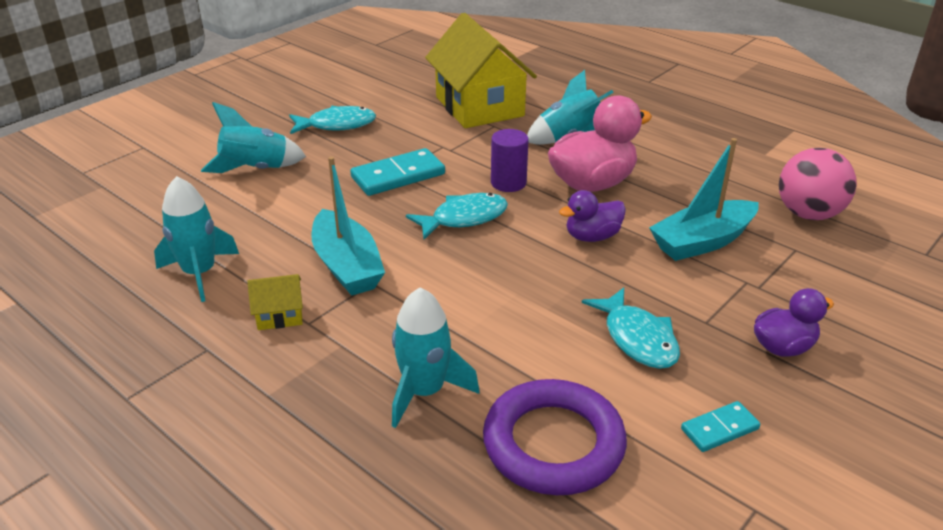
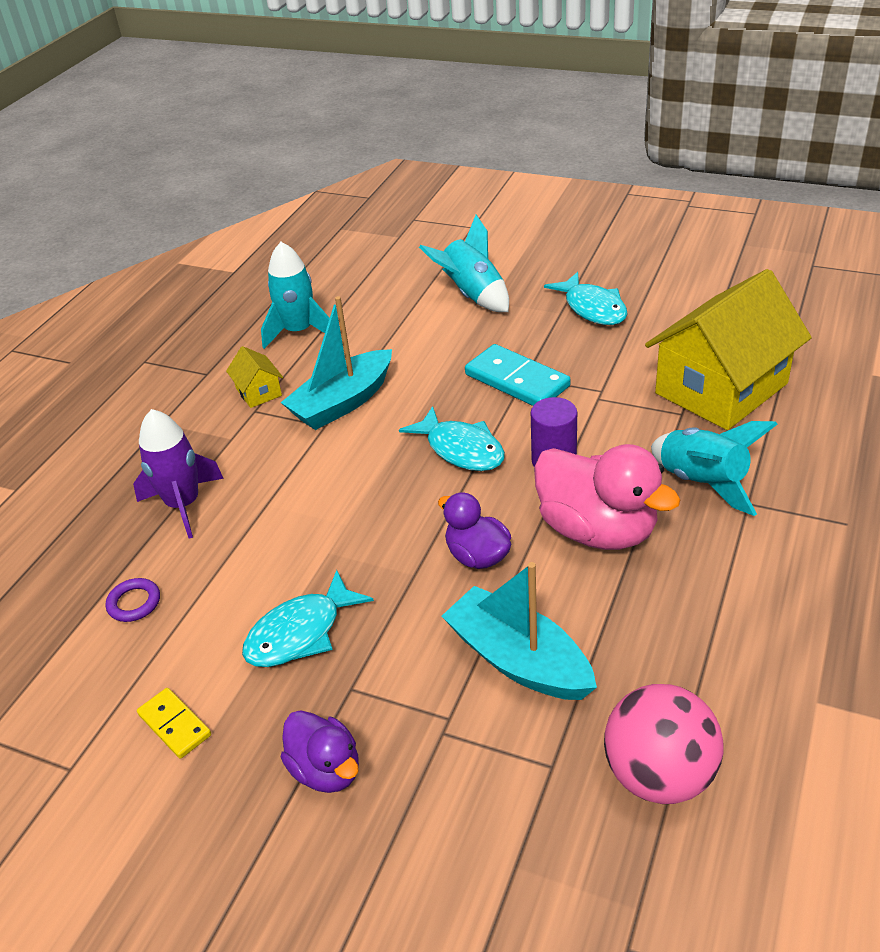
camera: 75 degrees right, 5 degrees up
(424, 391) = (184, 504): turquoise rocket -> purple rocket
(553, 443) = (134, 603): purple ring -> purple ring, size x0.40
(719, 429) = (175, 725): turquoise domino -> yellow domino

